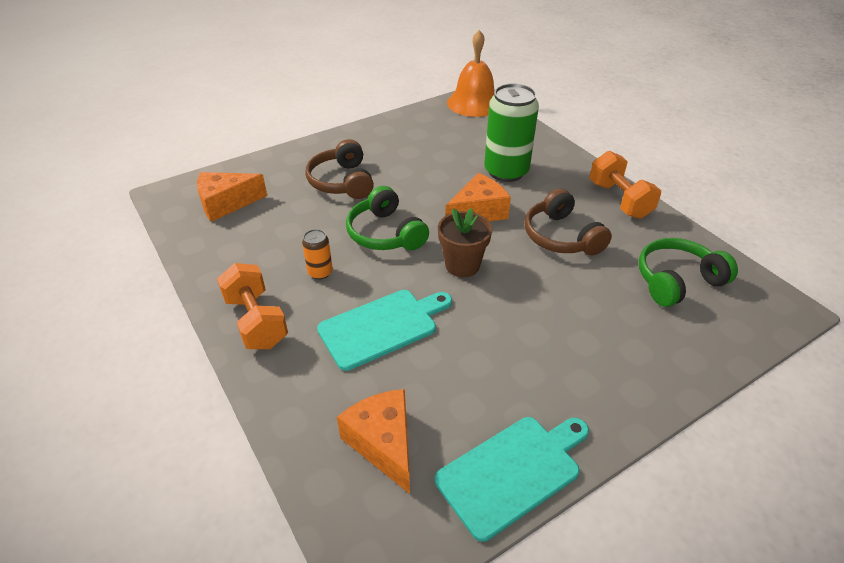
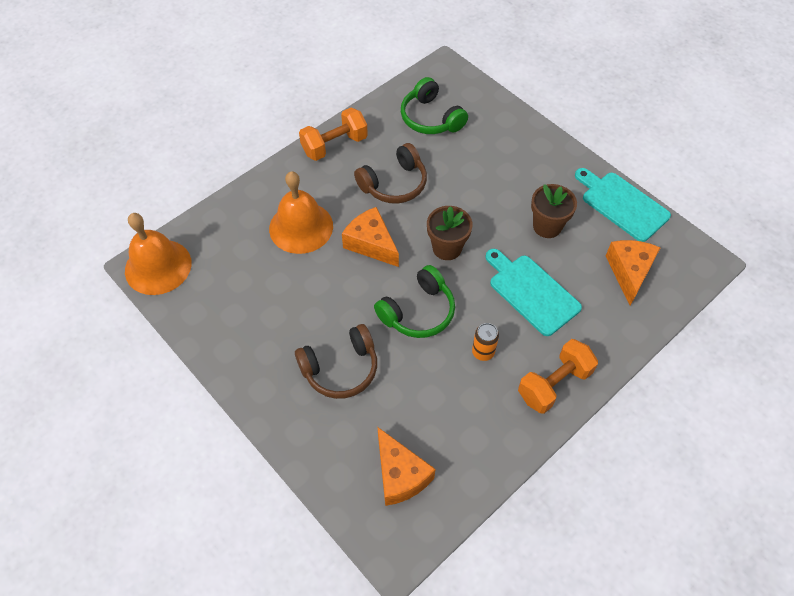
camera: 100 degrees left, 15 degrees up
(383, 443) = (629, 272): orange cheese -> orange cheese turned 135 degrees clockwise
(481, 364) = (547, 226): none -> brown flower pot
(506, 171) = (301, 227): green can -> orange bell

